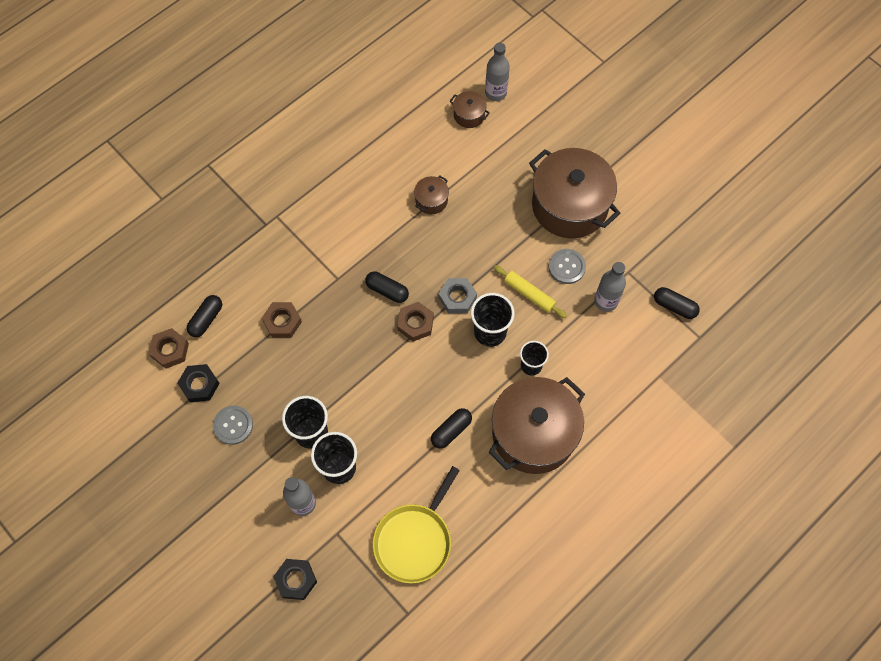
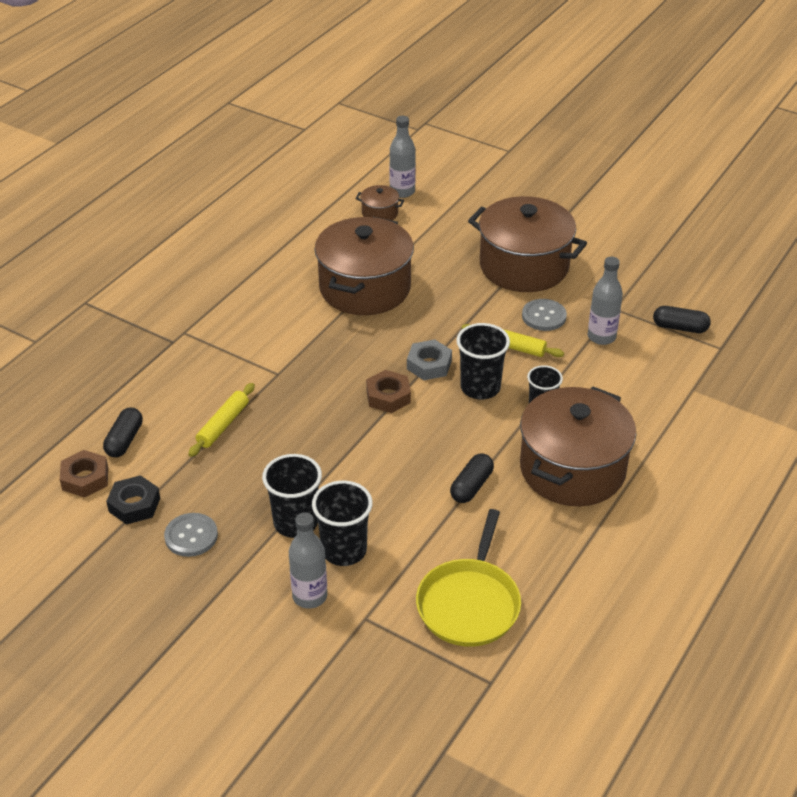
camera: 15 degrees left, 25 degrees down
(282, 322) = (223, 425): brown nut -> yellow rolling pin
(296, 580) = (328, 679): black nut -> none
(387, 290) = (342, 373): black capsule -> none
(431, 200) = (365, 288): brown pot -> brown pot, size x2.35

